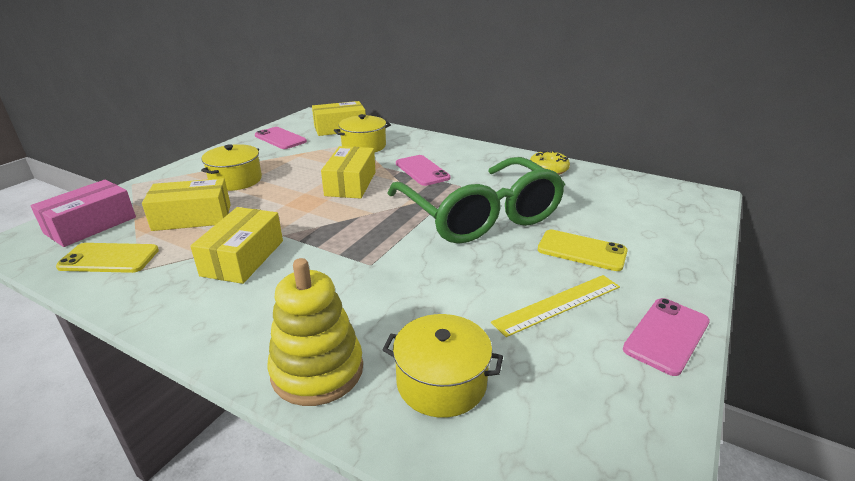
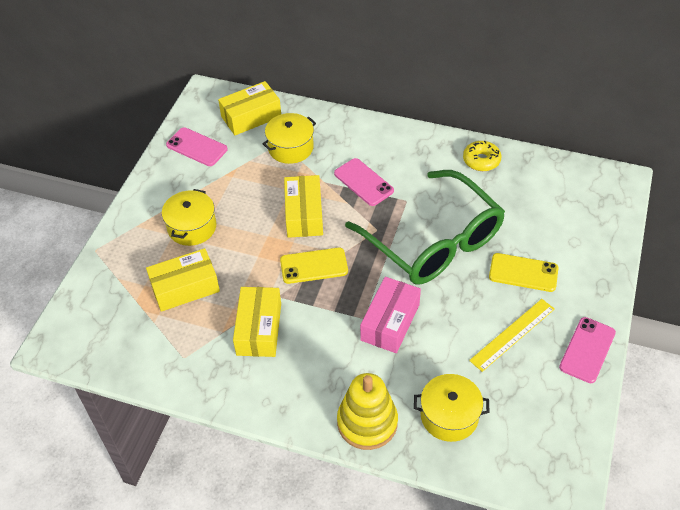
camera: 10 degrees left, 20 degrees up
(91, 225) = (102, 313): pink box -> pink box (390, 322)
(109, 258) = (150, 350): yellow phone -> yellow phone (314, 266)

